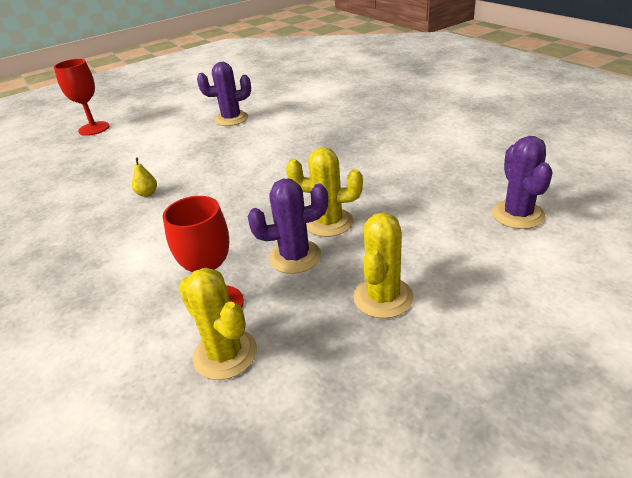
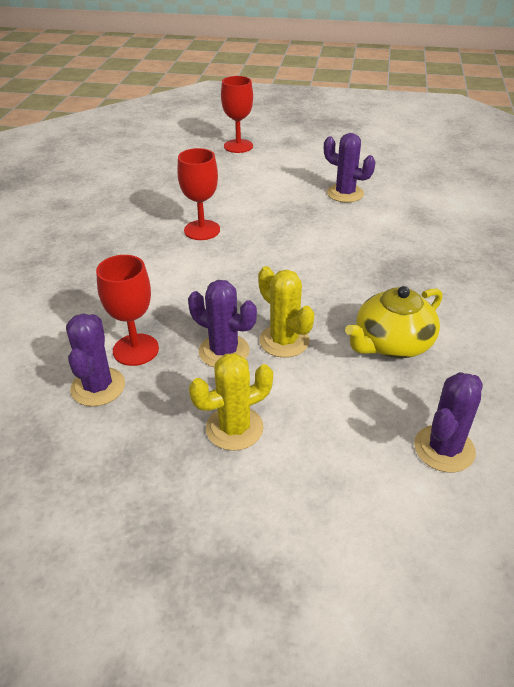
camera: 40 degrees right, 5 degrees up
(147, 193) = (202, 230): yellow pear -> red goblet
(225, 354) = (98, 387): yellow cactus -> purple cactus
(399, 181) = (392, 343): none -> yellow teapot

